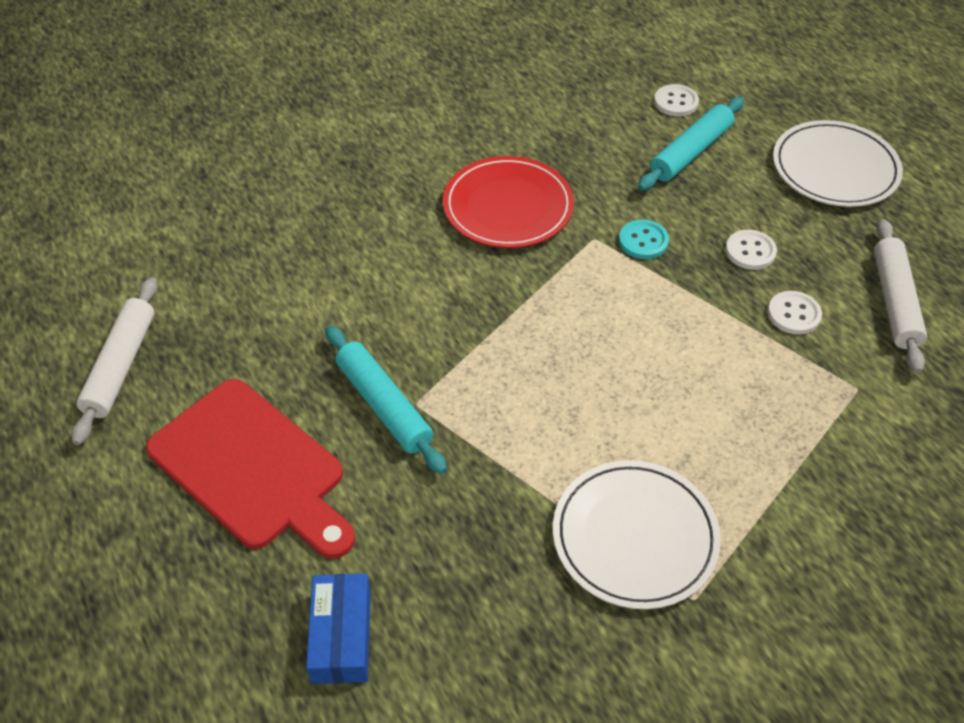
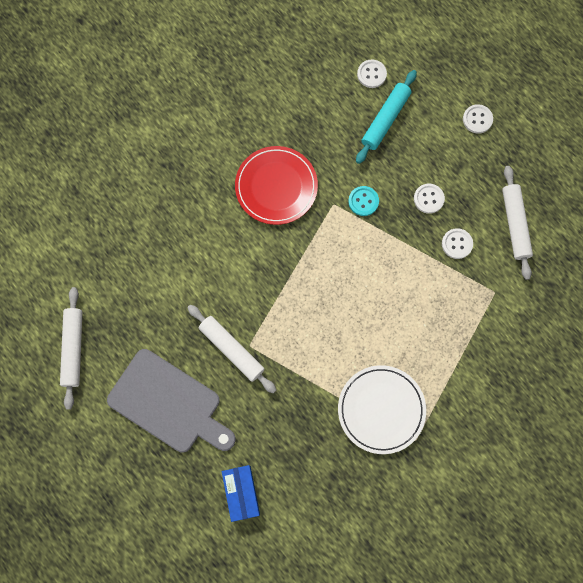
camera: 10 degrees left, 25 degrees up
(252, 468) = (169, 403): red cutting board -> grey cutting board
(384, 405) = (232, 349): turquoise rolling pin -> white rolling pin
(835, 168) = (477, 119): white plate -> white button

